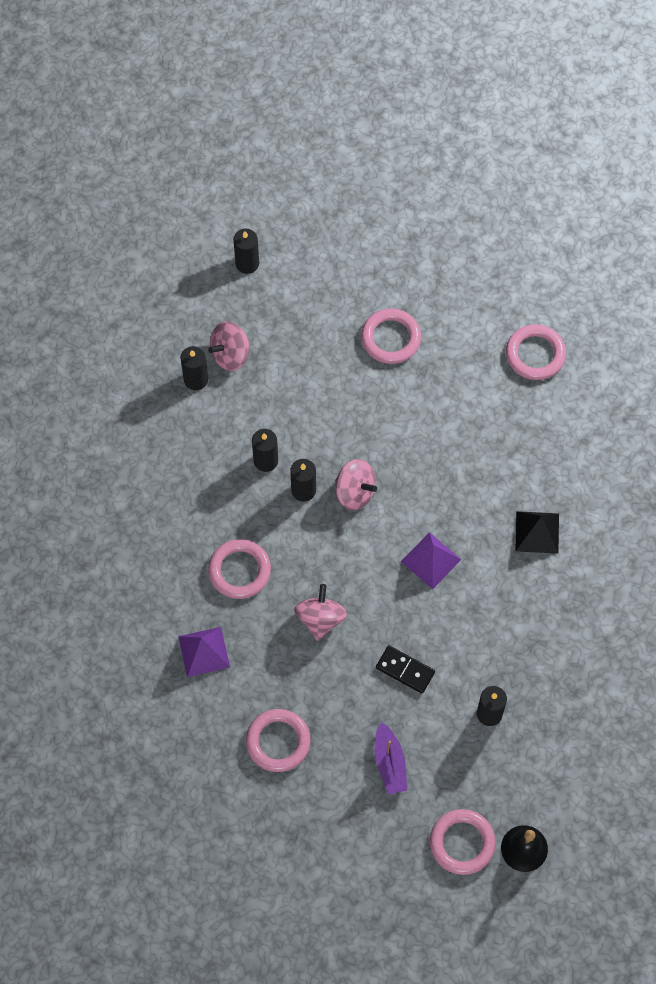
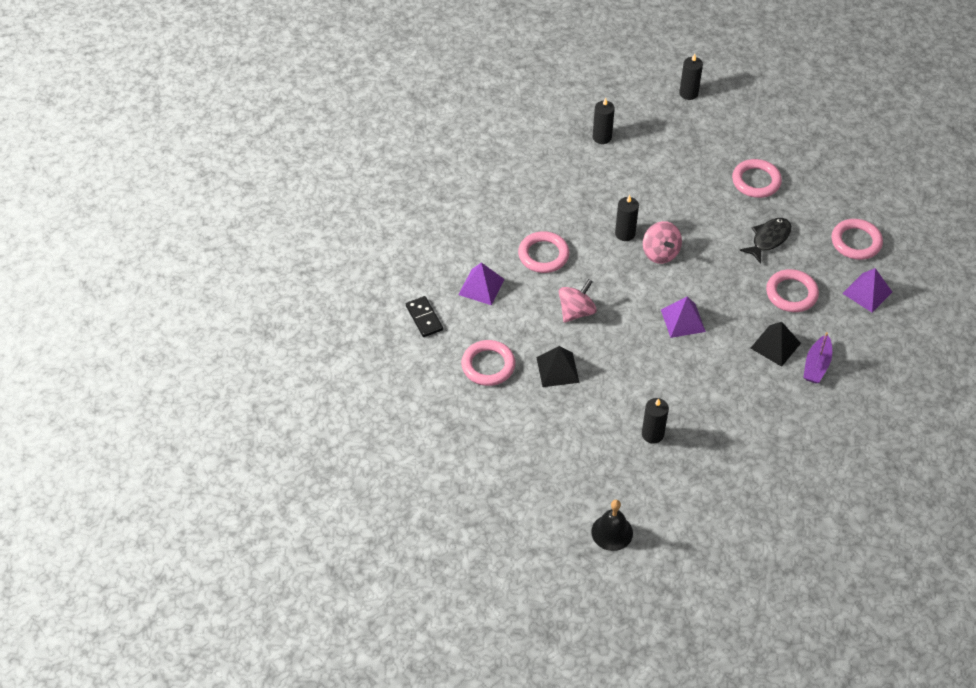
camera: 35 degrees right, 15 degrees down
(230, 354) = (636, 135): pink spinning top -> none
(265, 460) = (612, 204): black candle -> none
(349, 700) = (557, 369): none -> black pyramid
(389, 763) = (555, 422): purple boat -> purple boat (816, 365)
(405, 670) = (612, 374): black domino -> black domino (424, 318)
(449, 405) = (768, 239): none -> black fish
(462, 843) = (568, 501): pink ring -> pink ring (791, 293)
(583, 410) = (867, 292): none -> purple pyramid

